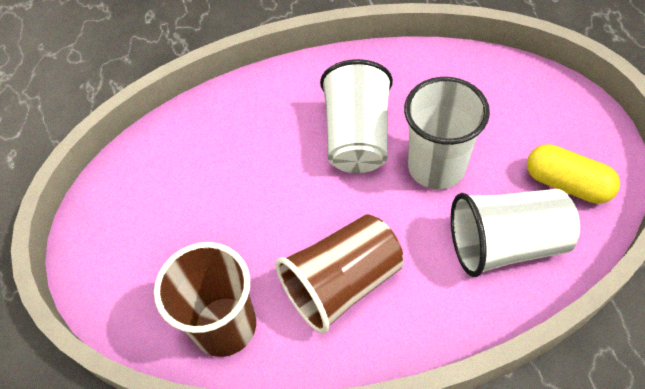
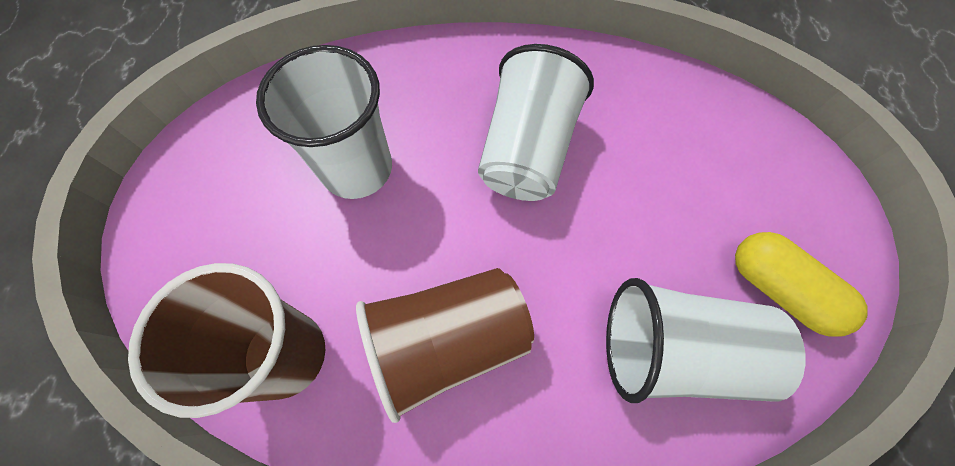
camera: 10 degrees right, 10 degrees up
(436, 167) = (614, 217): white cup -> white cup (357, 168)

